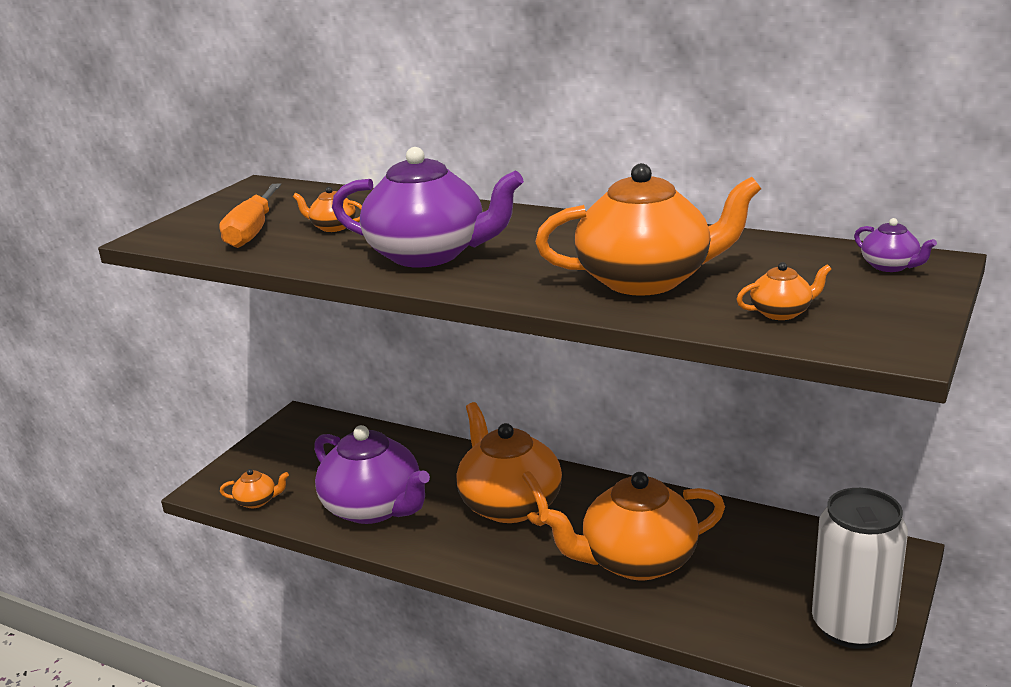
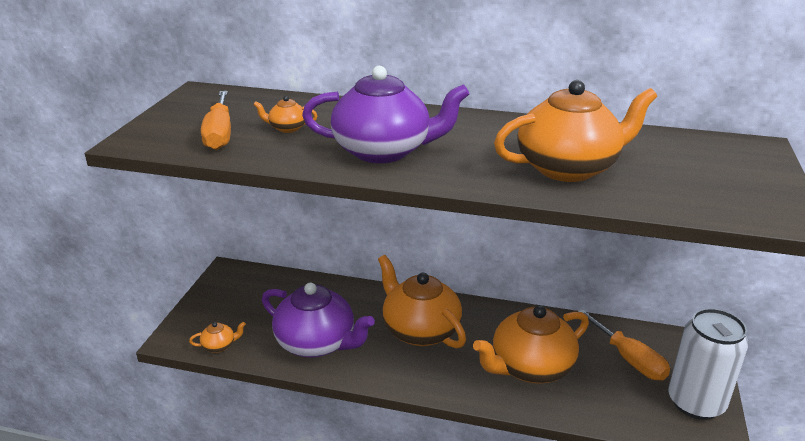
camera: 15 degrees left, 5 degrees up
(780, 564) = (629, 359): none -> orange screwdriver
(781, 312) = (686, 192): orange teapot -> none
(890, 266) = (732, 150): purple teapot -> none

